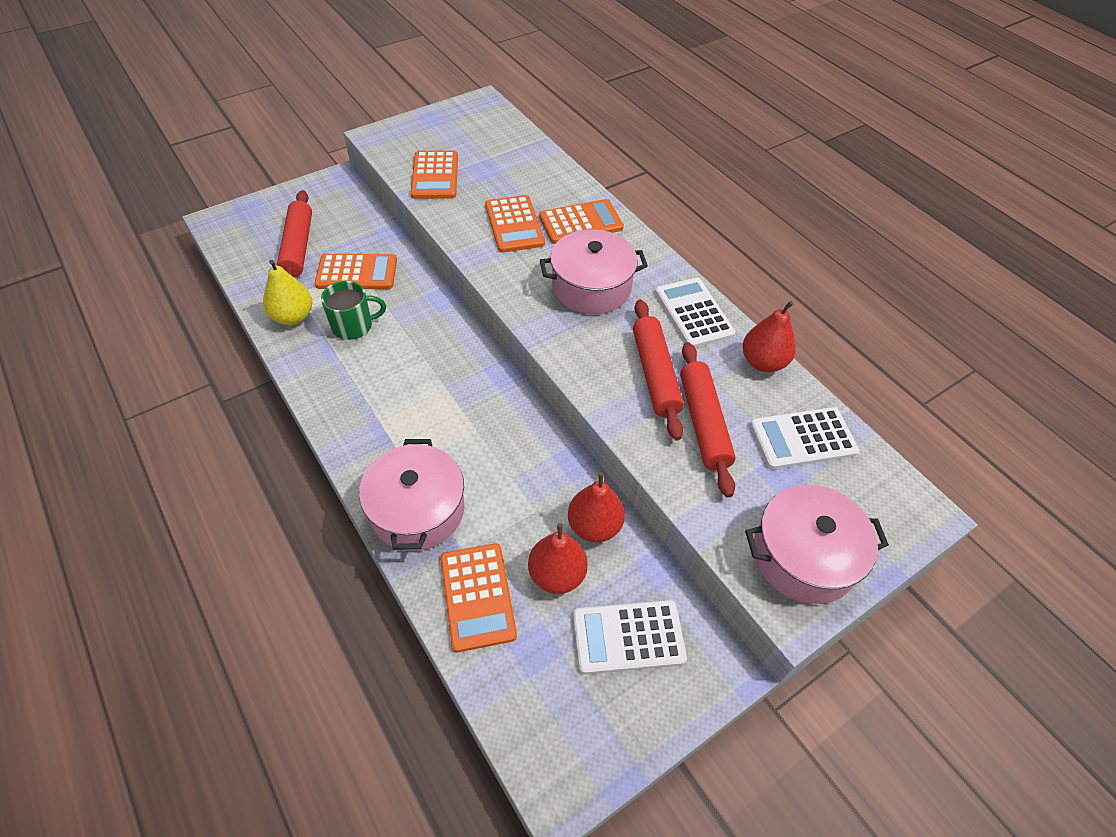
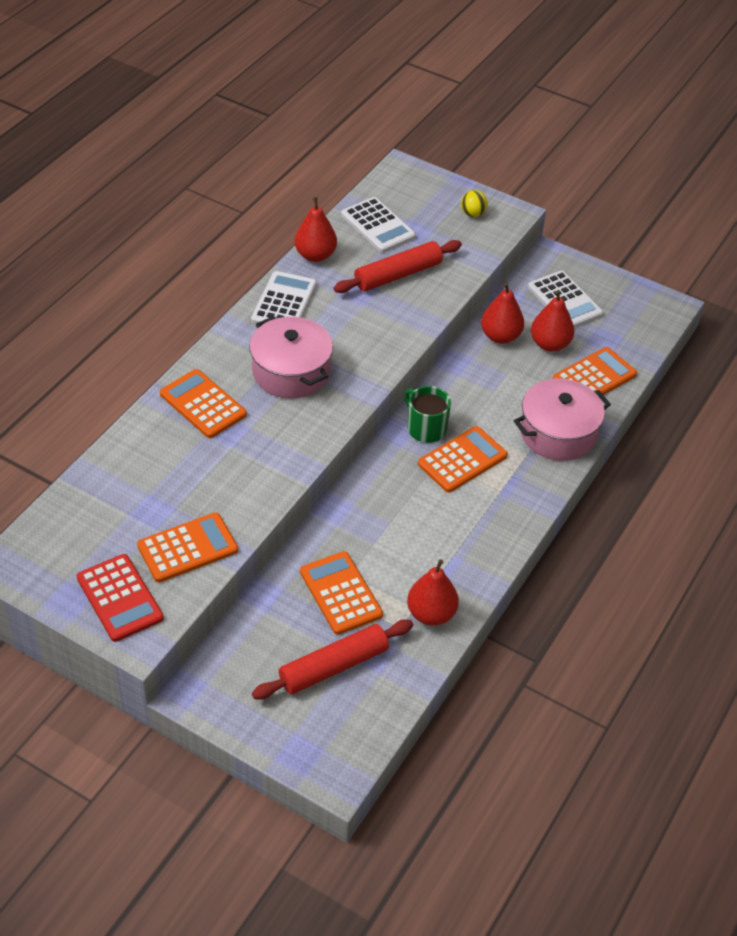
camera: 115 degrees left, 5 degrees down
(293, 317) = (431, 614): yellow pear -> red pear
(353, 326) = (412, 560): green mug -> green mug (426, 428)
(416, 137) = (119, 598): none -> red calculator
(514, 224) = (234, 452): orange calculator -> orange calculator (462, 460)
(655, 374) = (367, 309): red rolling pin -> none
(693, 313) = (284, 302): white calculator -> white calculator turned 150 degrees clockwise
(803, 556) = (473, 214): pink pot -> yellow ball

